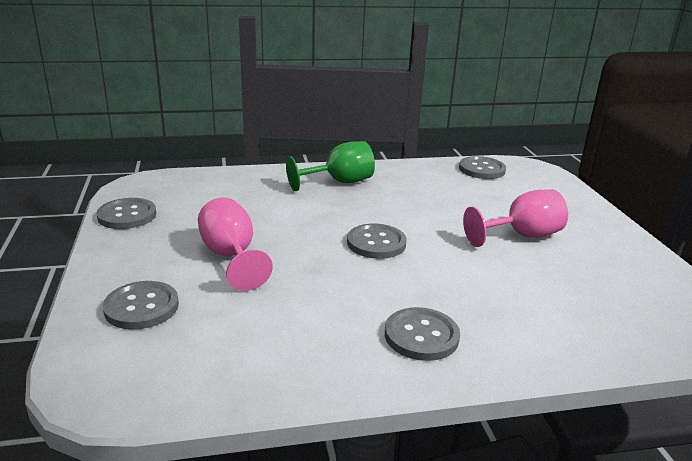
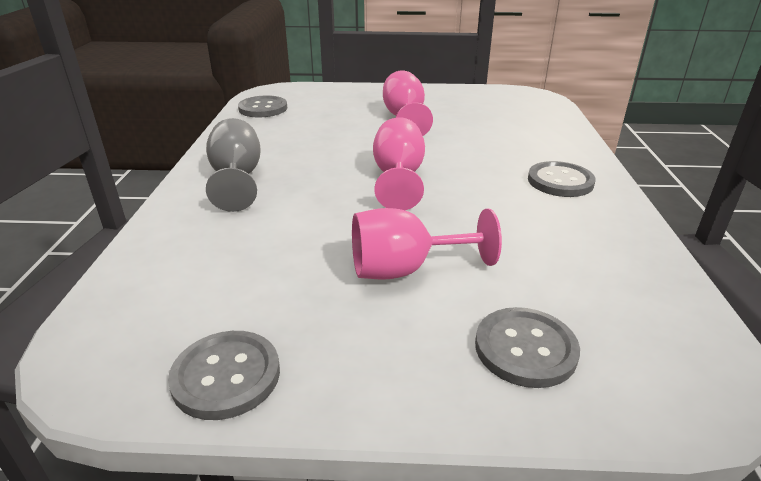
camera: 75 degrees left, 5 degrees up
(339, 182) = (237, 179): green goblet -> grey goblet
(376, 243) = (398, 178): grey button -> pink goblet

